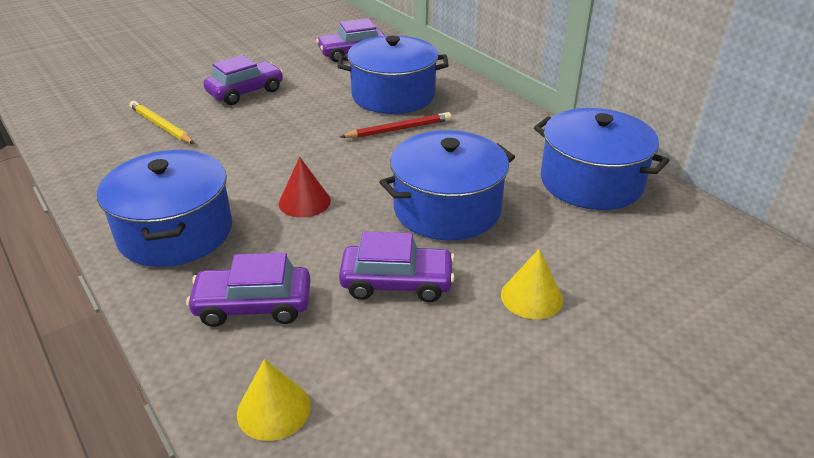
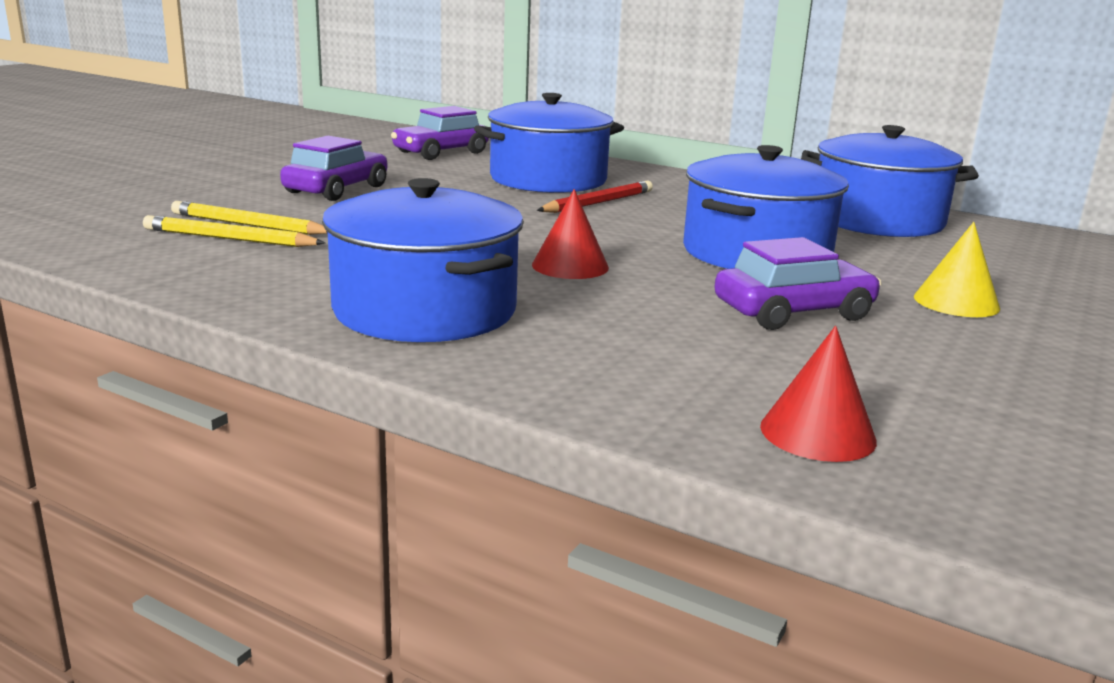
camera: 25 degrees left, 15 degrees down
(138, 139) = (229, 239): none -> yellow pencil
(253, 305) = (644, 355): purple car -> none
(273, 409) = (817, 433): yellow cone -> red cone

